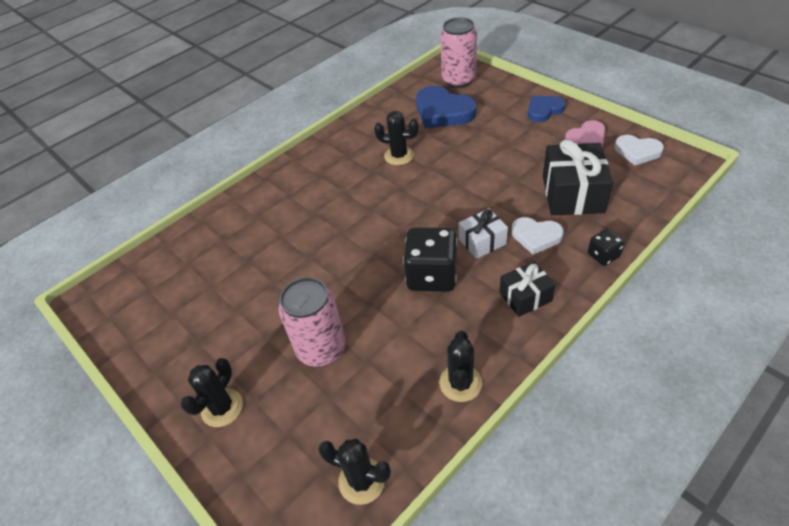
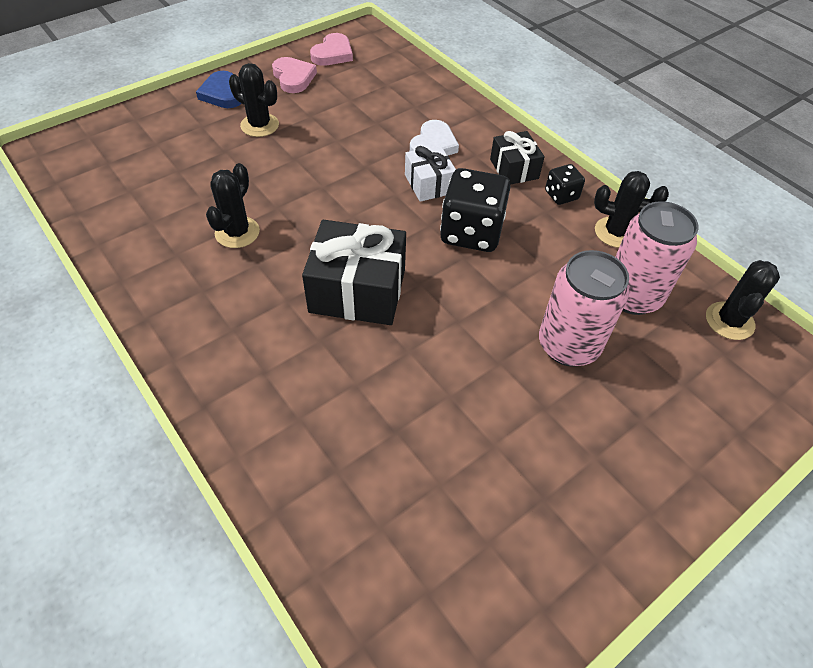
camera: 90 degrees left, 5 degrees up
(222, 408) = (655, 458): black cactus -> black cactus (259, 125)
(443, 112) = (164, 175): blue heart -> none
(458, 80) = (99, 149): pink can -> pink can (632, 296)
(572, 194) = (378, 107): black gift -> black gift (357, 291)
(603, 255) = (471, 110): black dice -> black dice (561, 195)
(637, 152) = (333, 54): white heart -> pink heart

